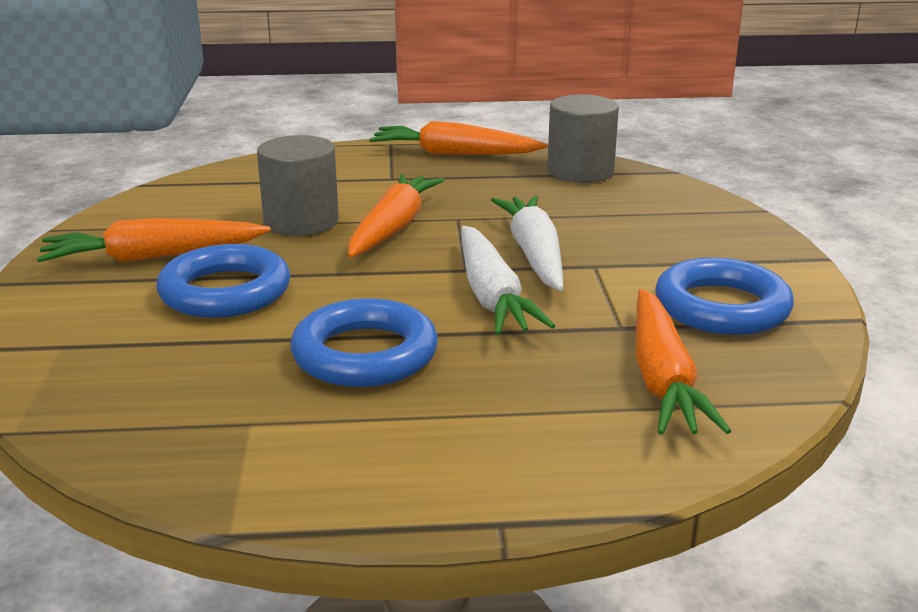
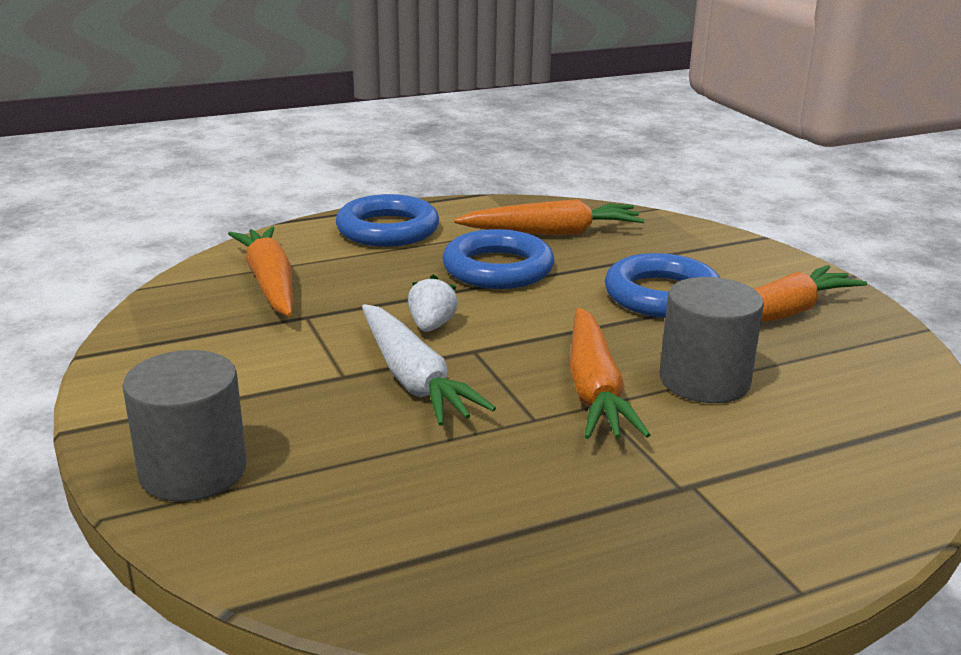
camera: 160 degrees right, 0 degrees up
(454, 154) = (658, 578): orange carrot -> orange carrot (552, 233)
(491, 296) = (431, 326): white carrot -> white strawberry
(580, 172) = (411, 566): grey cylinder -> grey cylinder (193, 471)
(721, 307) = (211, 347): blue ring -> blue ring (387, 230)

